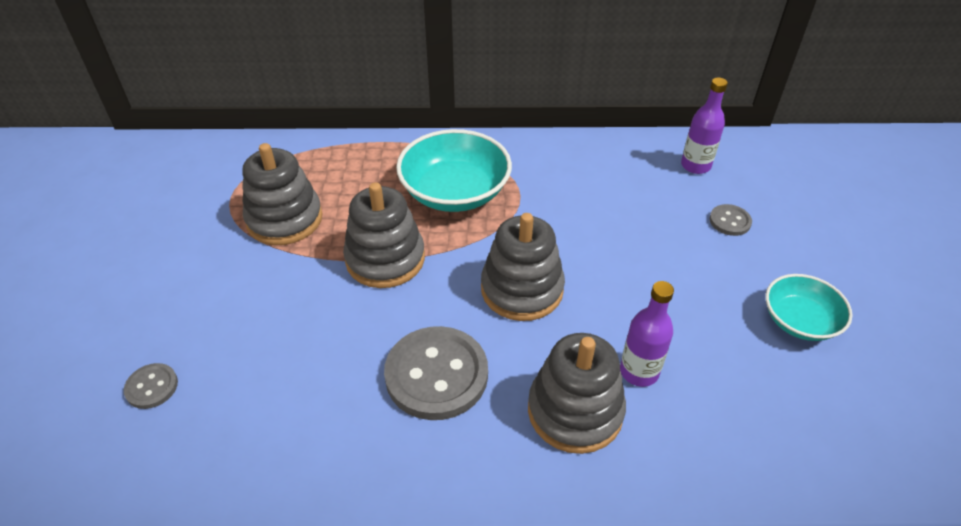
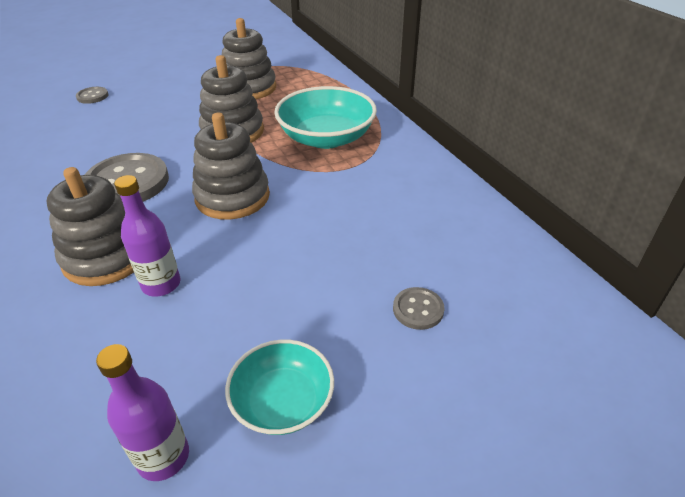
camera: 65 degrees right, 5 degrees down
(695, 166) = (494, 264): purple bottle -> purple bottle (163, 457)

